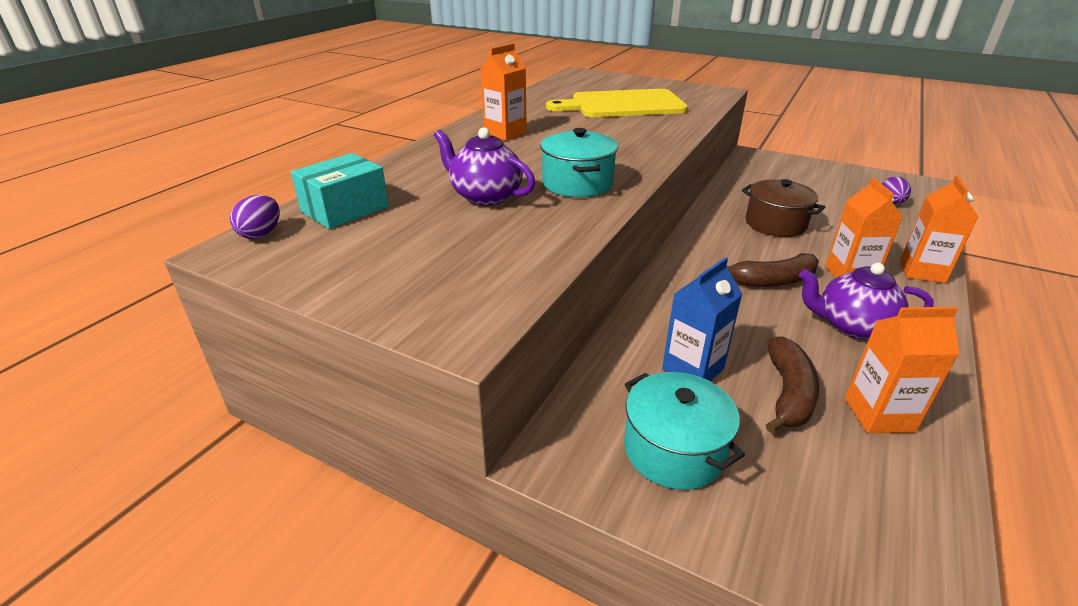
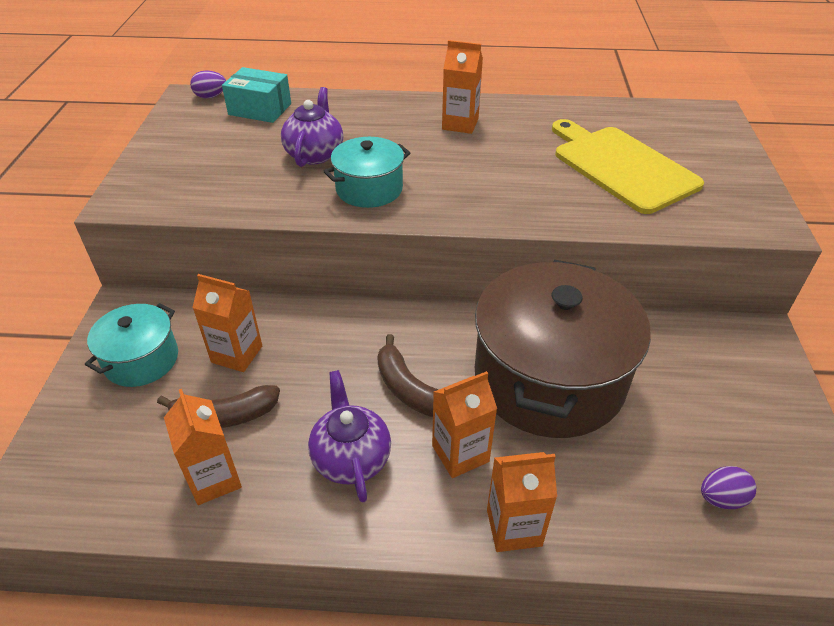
camera: 65 degrees right, 10 degrees up
(692, 369) = (237, 354): blue carton -> orange carton
(775, 224) = (548, 378): brown pot -> brown pot, size x2.01

